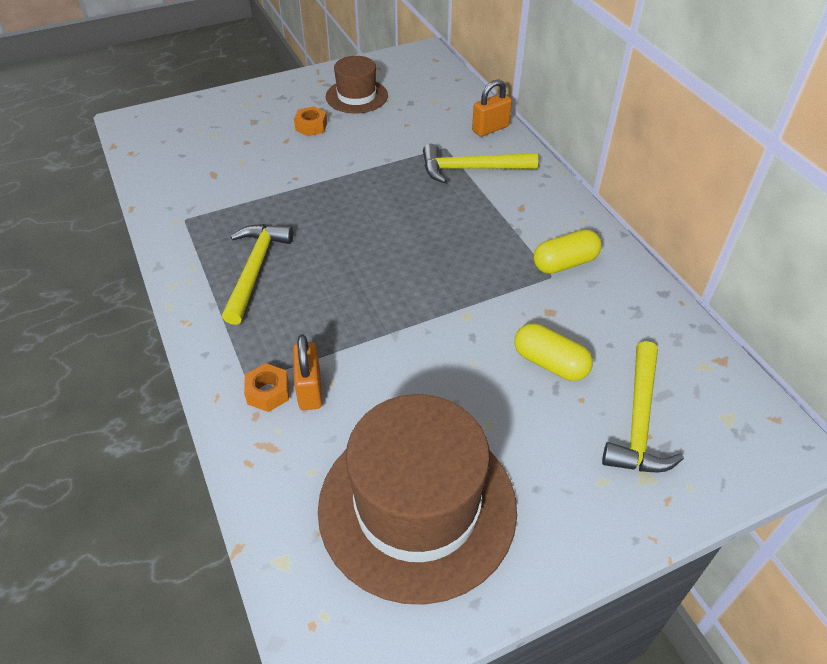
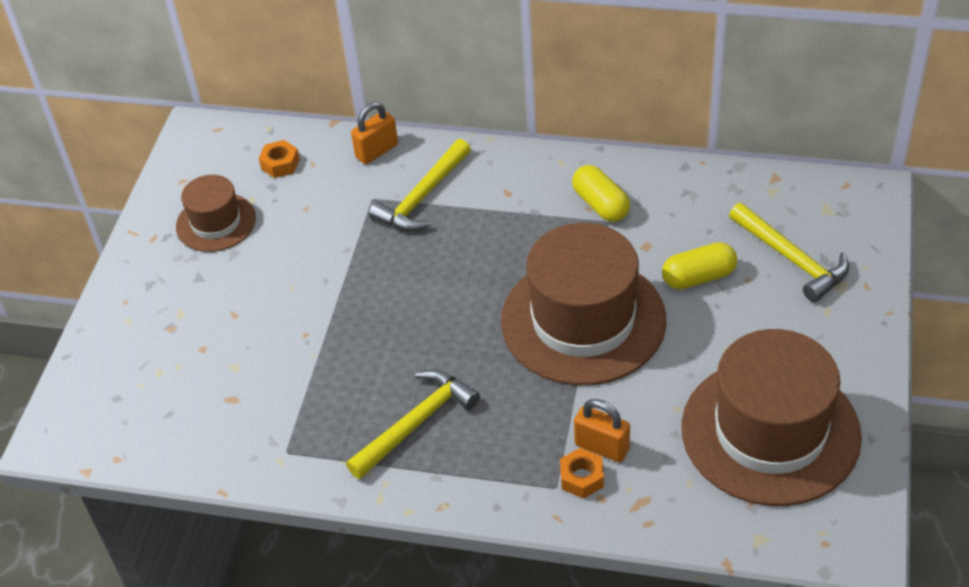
camera: 50 degrees left, 0 degrees up
(255, 269) = (416, 423): yellow hammer -> yellow hammer turned 90 degrees clockwise
(311, 126) = (231, 283): orange nut -> orange nut (280, 164)
(434, 312) = (583, 320): none -> brown hat
(490, 129) = (377, 151): orange padlock -> orange padlock turned 45 degrees clockwise
(565, 263) = (600, 205): yellow capsule -> yellow capsule turned 45 degrees counterclockwise

